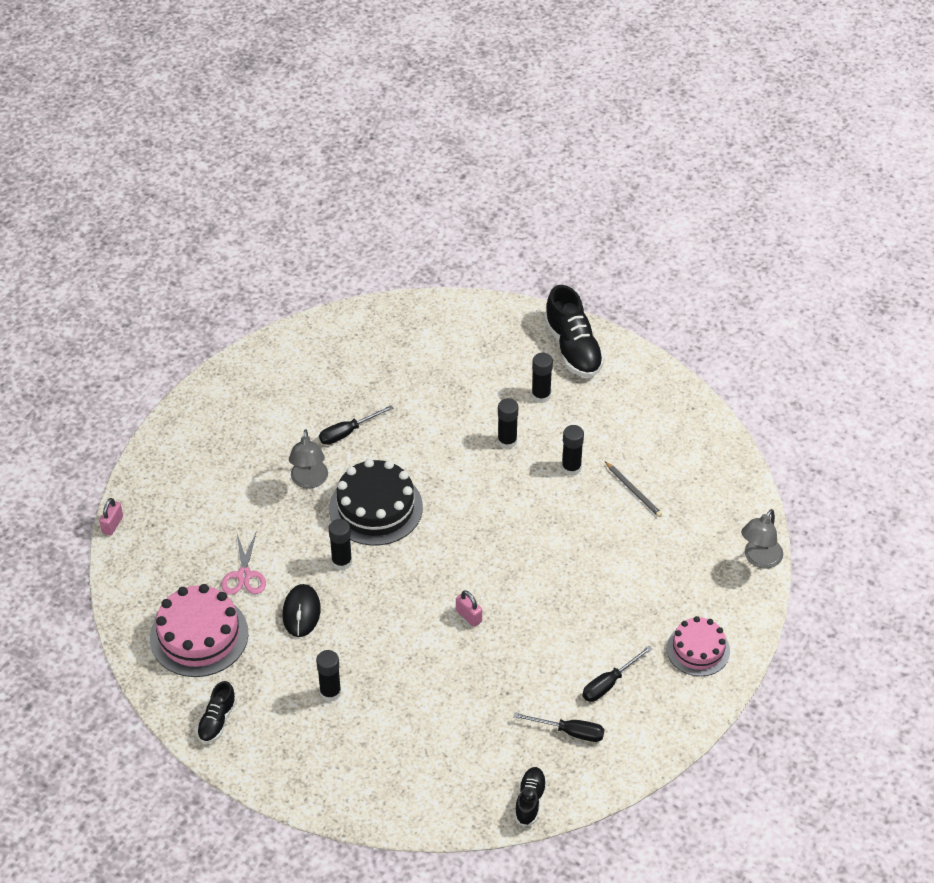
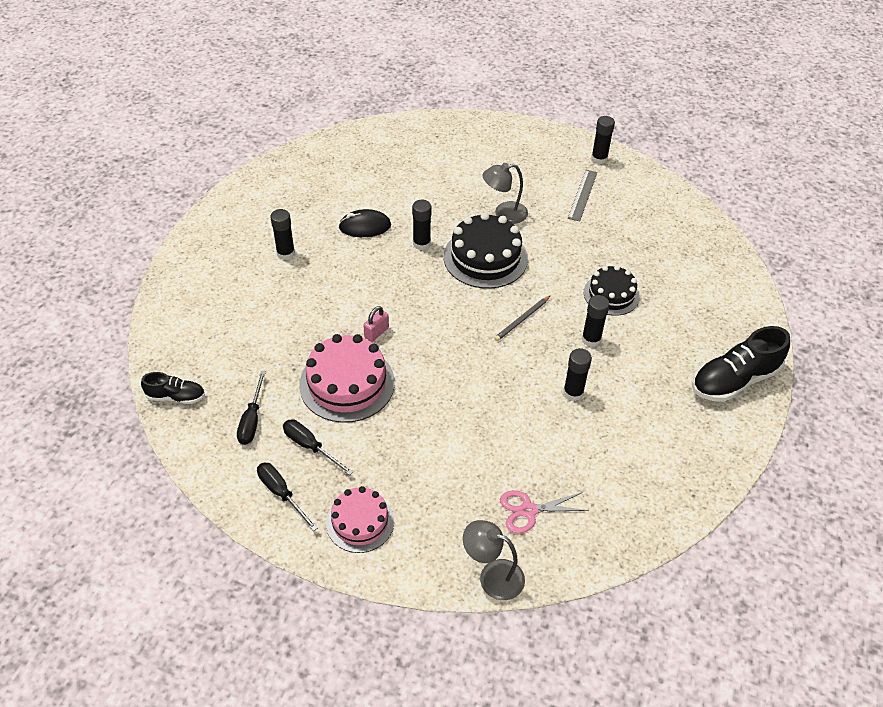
camera: 80 degrees right, 0 degrees up
(112, 524) = (432, 116): pink padlock -> none
(199, 635) = (334, 174): pink cake -> pink cake (347, 383)
(217, 720) = (255, 194): black shoe -> none
(244, 575) = (397, 190): pink scissors -> pink scissors (528, 510)
(295, 406) = (582, 195): none -> grey ruler
(348, 432) = (565, 230): black screwdriver -> black screwdriver (281, 494)
(450, 413) = (611, 294): none -> black cake
(541, 396) = (659, 360): black glue stick -> black glue stick (599, 159)
(633, 491) = (558, 448): grey pencil -> grey pencil (522, 319)

